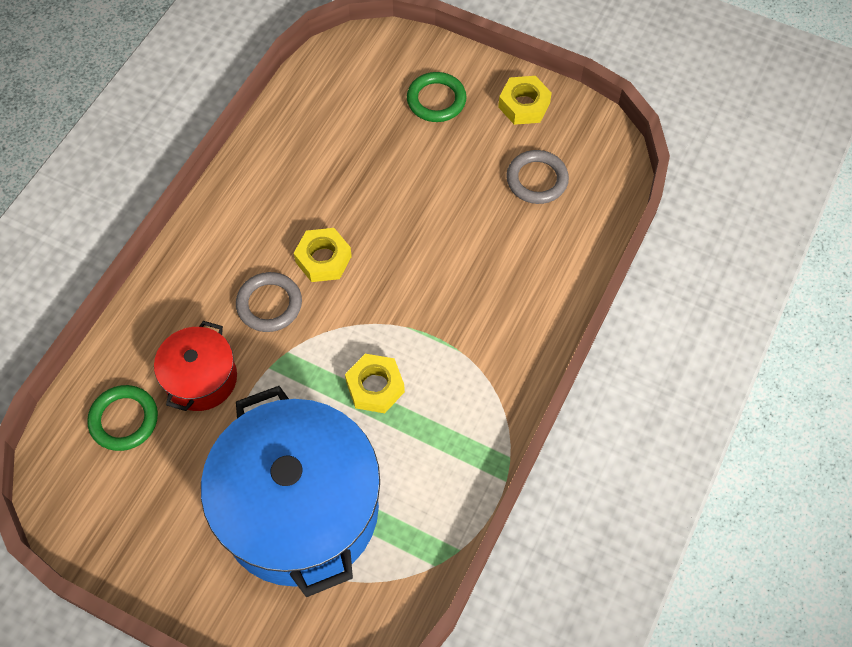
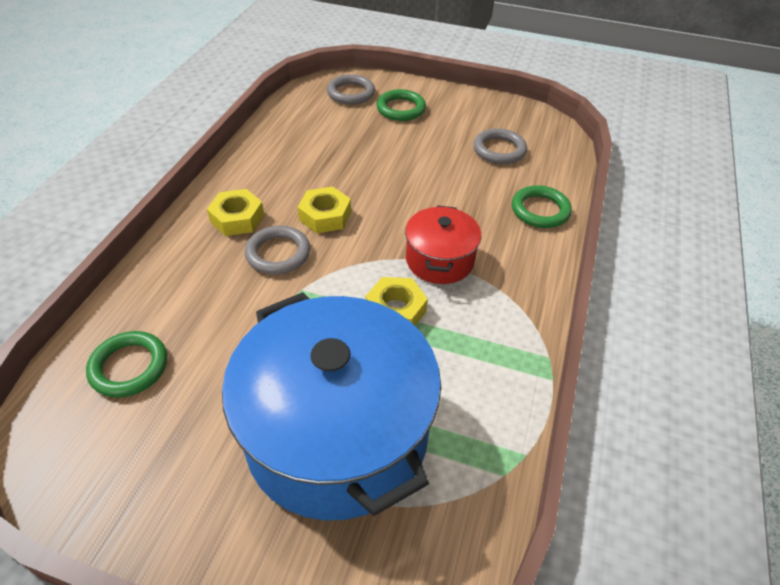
camera: 10 degrees left, 15 degrees down
(201, 378) = (213, 320): red pot -> red pot (439, 260)
(381, 67) = (351, 93): none -> grey ring
(524, 105) = (472, 107): yellow nut -> yellow nut (237, 218)
(557, 275) = (540, 210): none -> green ring

